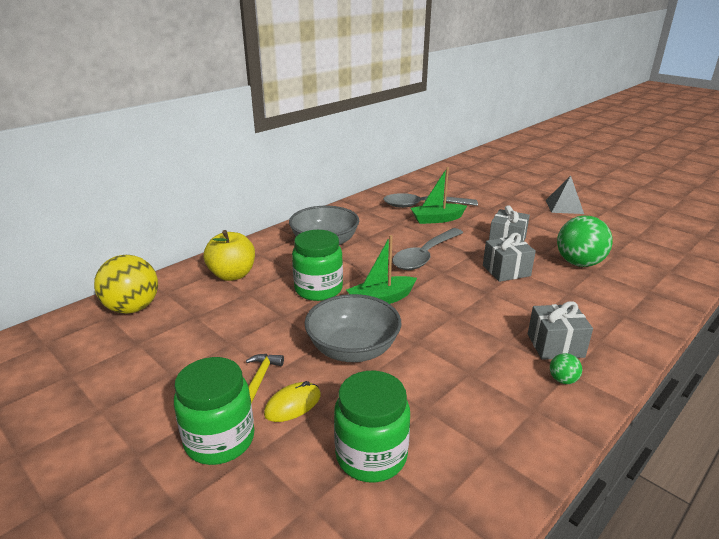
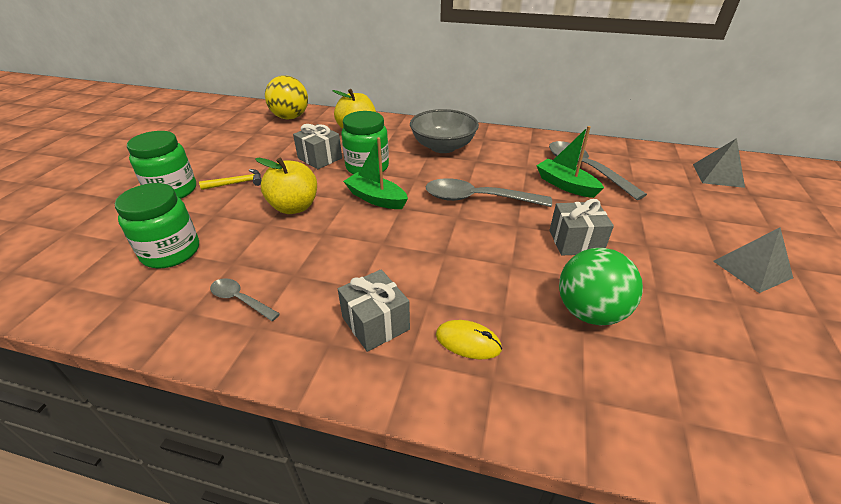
camera: 60 degrees right, 10 degrees up
(293, 404) = (216, 204): yellow mouse -> yellow mouse (468, 342)
(353, 349) = (294, 207): grey bowl -> yellow apple
(469, 175) = (717, 175): none -> grey pyramid
(489, 413) = (240, 300): none -> grey spoon
(506, 270) = (503, 256): grey gift -> grey gift (320, 158)
(562, 380) = (314, 340): green ball -> none

